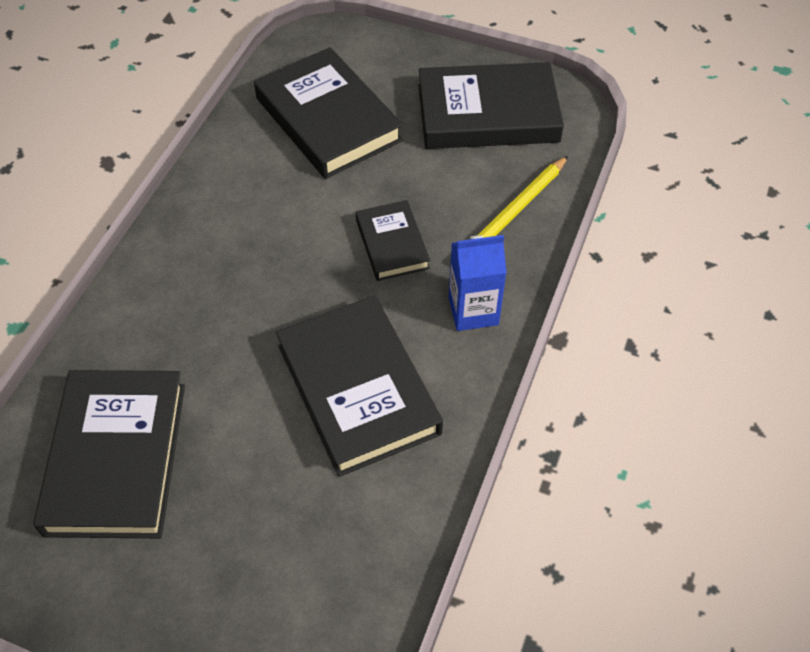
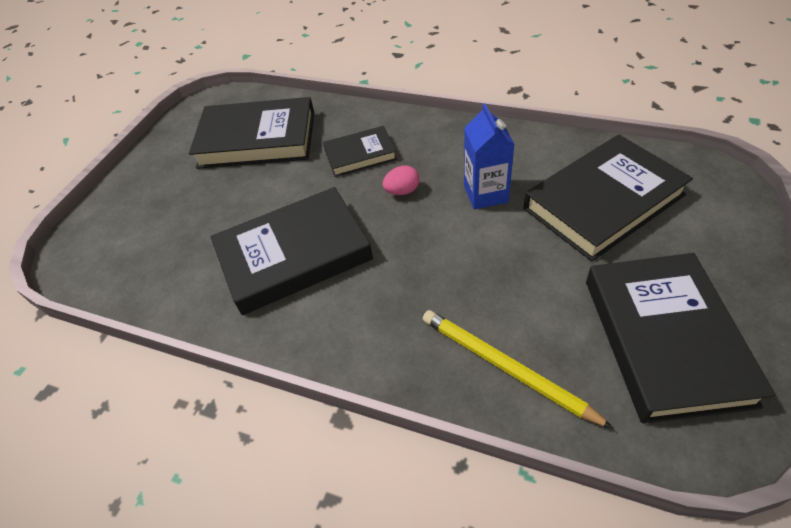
camera: 95 degrees right, 5 degrees down
(273, 281) = (402, 191): none -> pink egg
(392, 244) = (450, 265): black book -> black book (360, 155)
(473, 311) = (373, 334): blue carton -> blue carton (485, 194)

